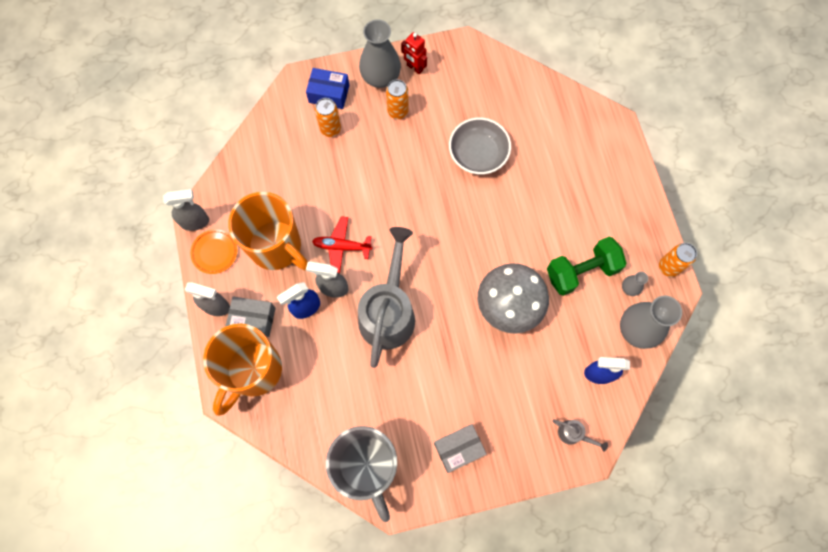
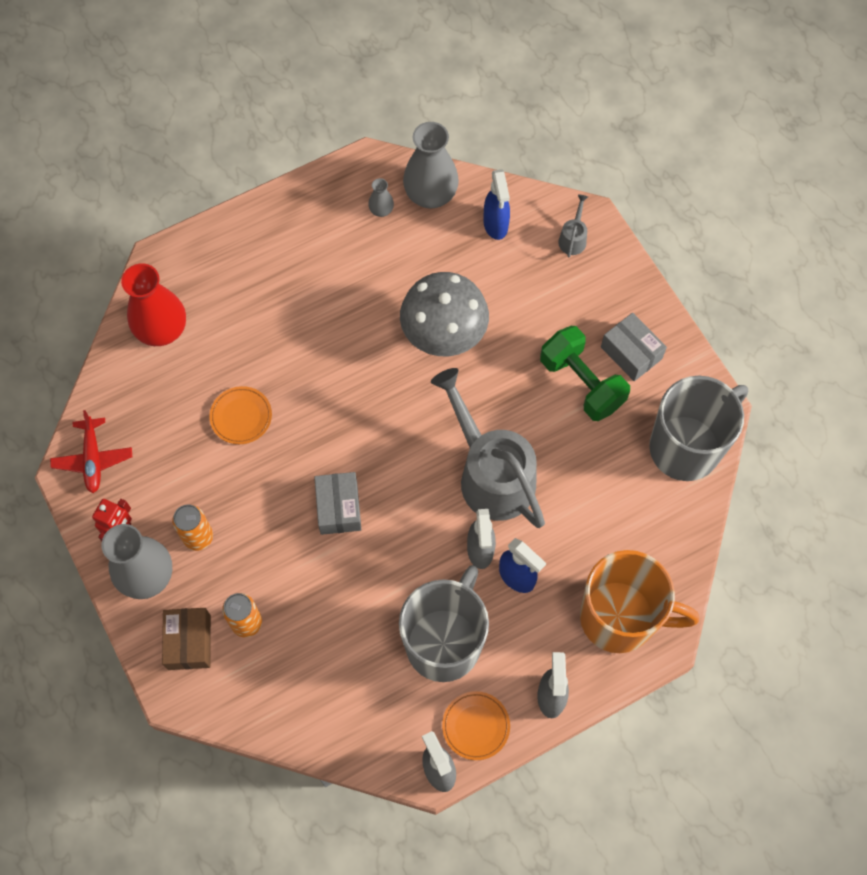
camera: 105 degrees left, 5 degrees down
(253, 319) = (553, 641): grey box -> grey box (339, 508)
(277, 247) = (444, 642): orange mug -> grey mug
(329, 94) = (189, 642): blue box -> brown box
(342, 247) = (420, 556): red plane -> red plane (93, 459)
(388, 311) = (490, 473): grey watering can -> grey watering can turned 60 degrees clockwise
(478, 154) = (241, 417): grey bowl -> orange plate
(558, 116) = (162, 330): none -> red vase
(581, 271) = (374, 264): green dumbbell -> green dumbbell (581, 383)
(668, 267) = (343, 174): orange can -> none

